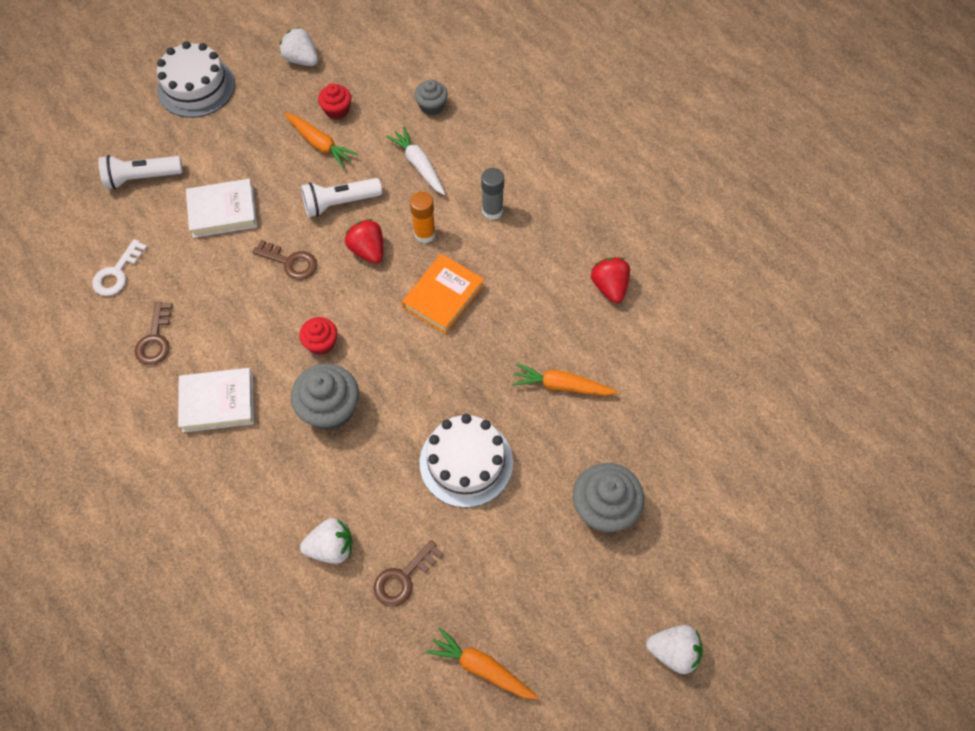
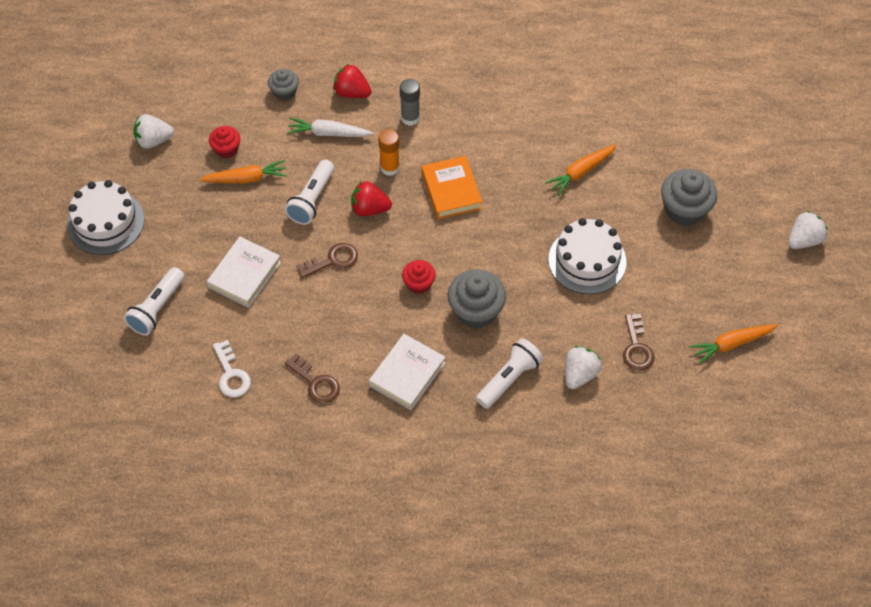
camera: 50 degrees left, 5 degrees down
(278, 489) = (509, 379): none -> white flashlight
(609, 287) = (533, 97): red strawberry -> red strawberry (352, 92)

